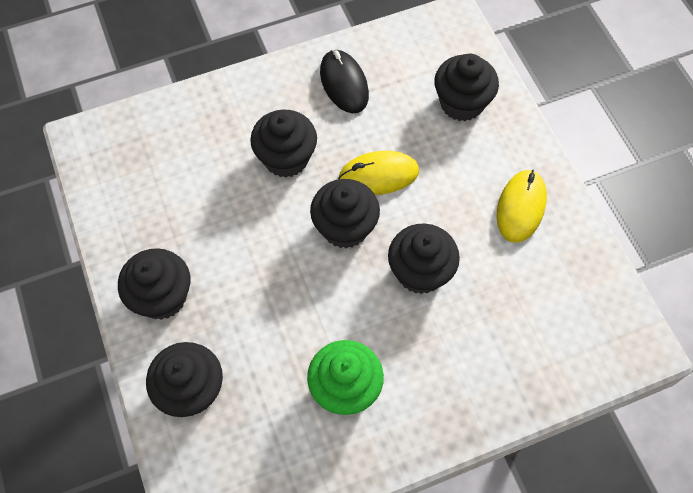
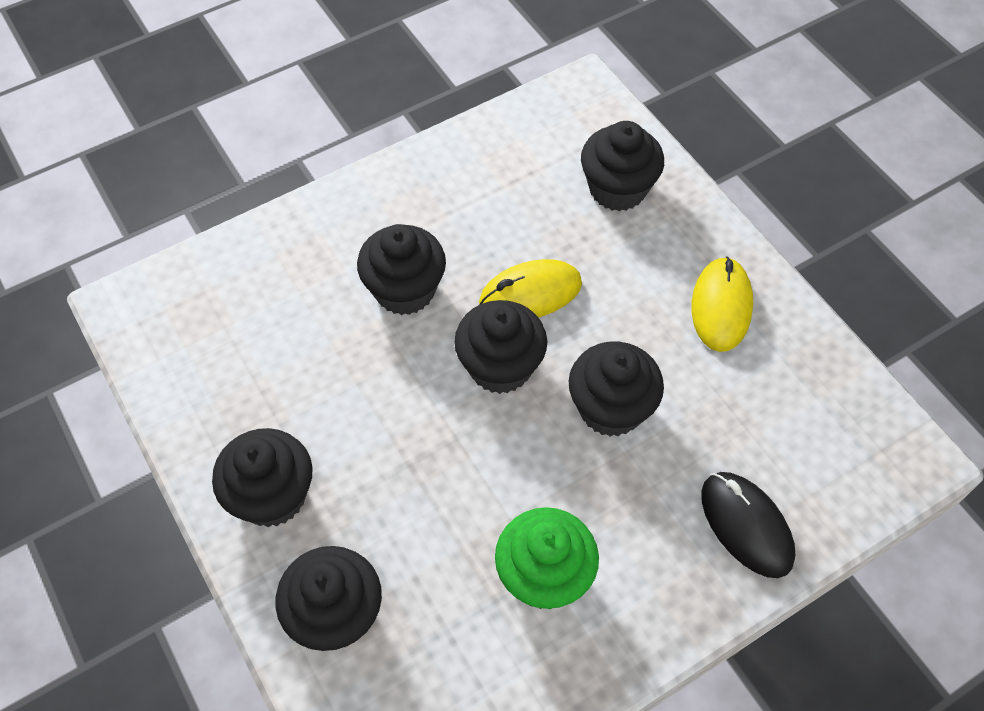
camera: 10 degrees left, 5 degrees down
(344, 84) = (461, 186): black mouse -> black mouse (746, 525)

